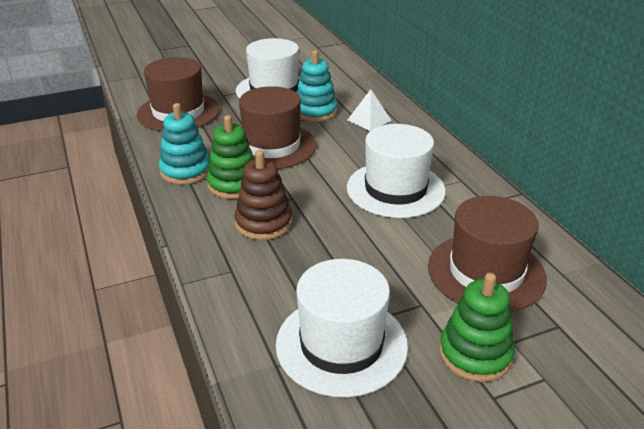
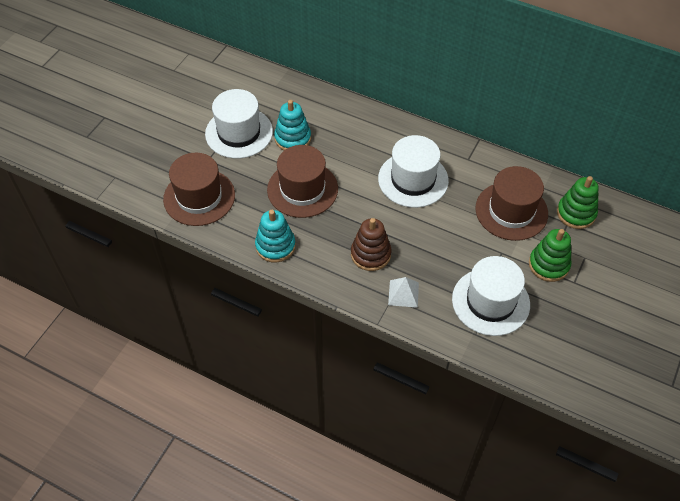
camera: 40 degrees left, 20 degrees up
(234, 184) = (318, 237): green stacking toy -> green stacking toy (576, 213)
(369, 120) = (336, 126): white pyramid -> white pyramid (403, 293)

